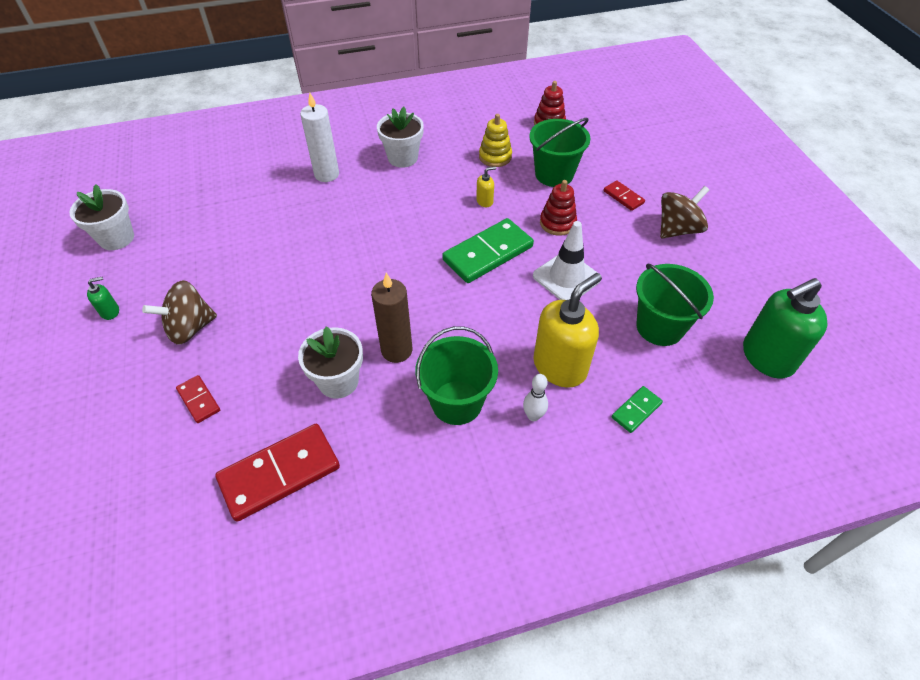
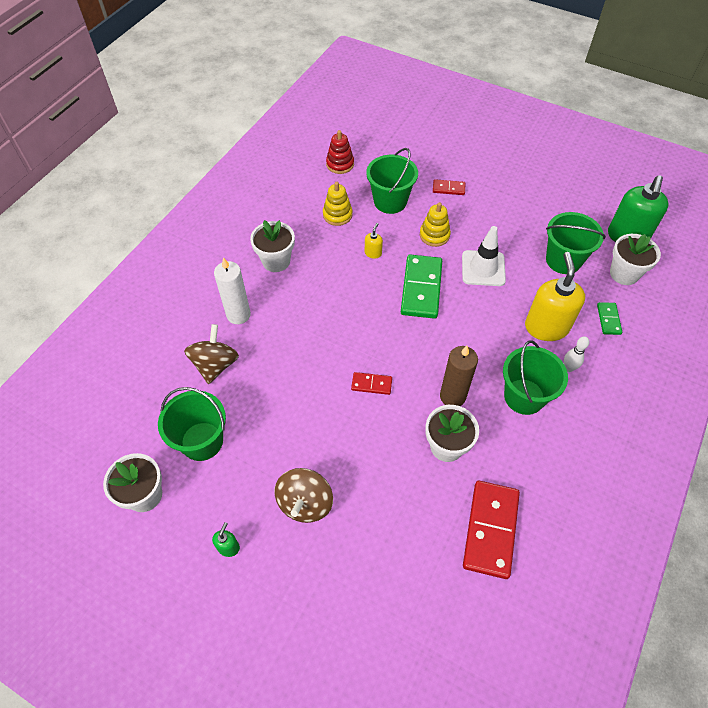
camera: 45 degrees left, 5 degrees up
(191, 234) = (202, 441): none -> green bucket
(199, 400) = (382, 539): red domino -> red domino (371, 384)
(557, 223) = (434, 235): red stacking toy -> yellow stacking toy
(677, 229) = (501, 189): brown spinning top -> brown spinning top (215, 365)
(714, 386) = (624, 274): none -> white flower pot

